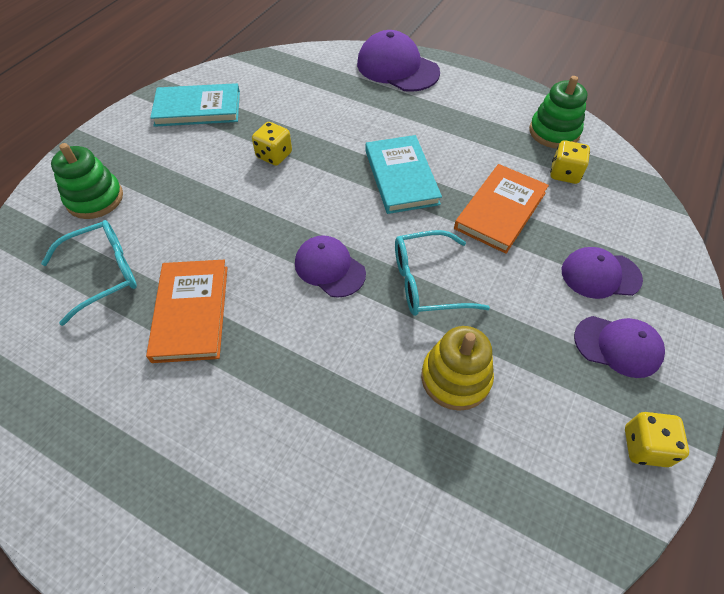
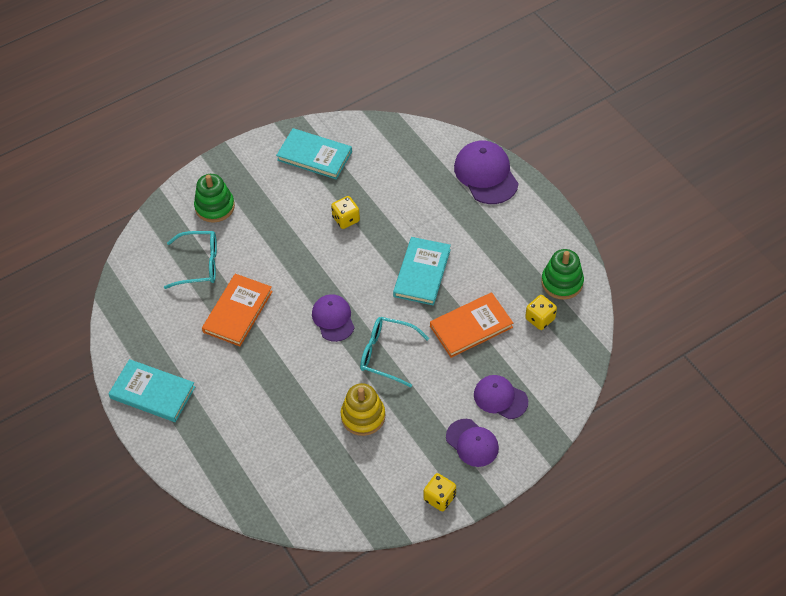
camera: 30 degrees right, 0 degrees up
(106, 499) = (152, 393): none -> turquoise book

